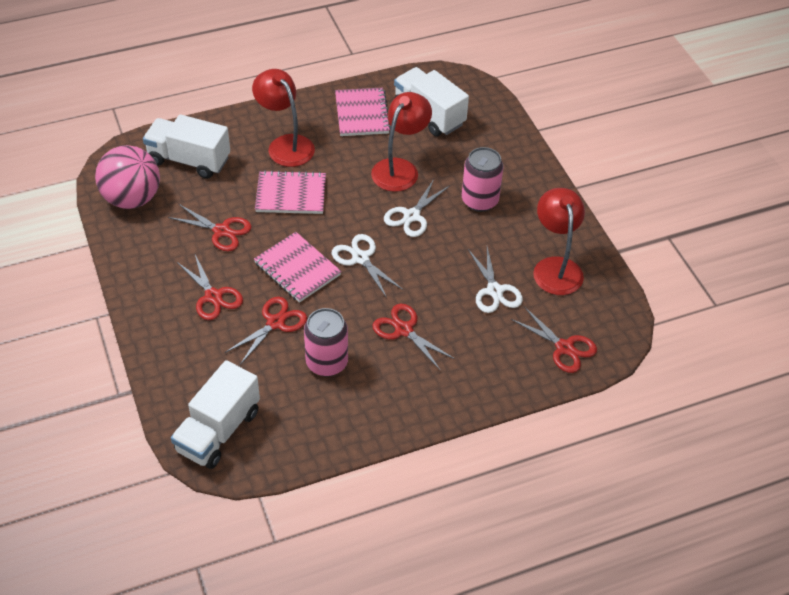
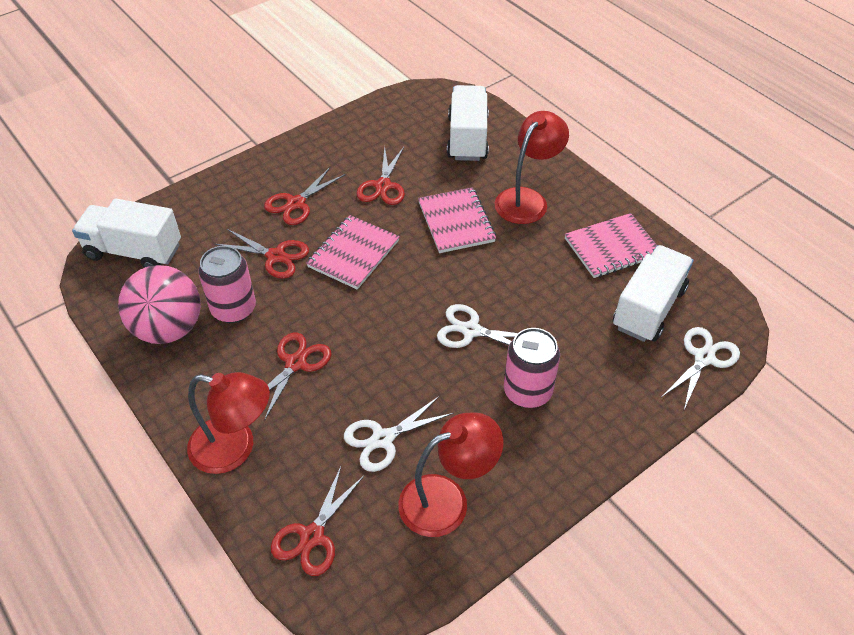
camera: 75 degrees right, 0 degrees up
(132, 199) = (399, 117): pink ball -> pink ball (168, 329)
(360, 258) = (387, 301): white scissors -> white scissors (704, 358)
(400, 168) = (542, 302): red lamp -> red lamp (235, 448)

